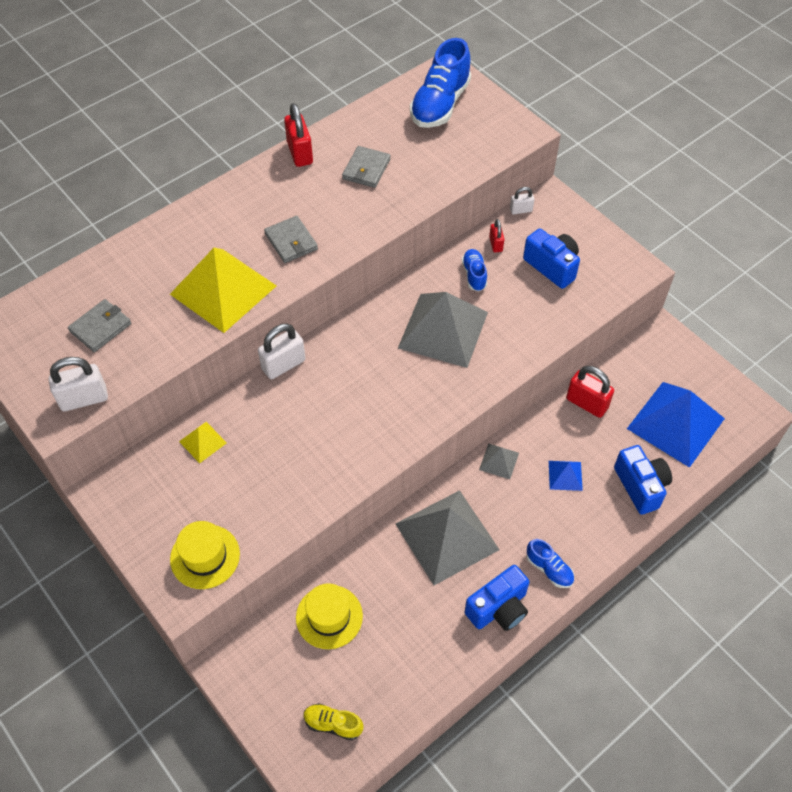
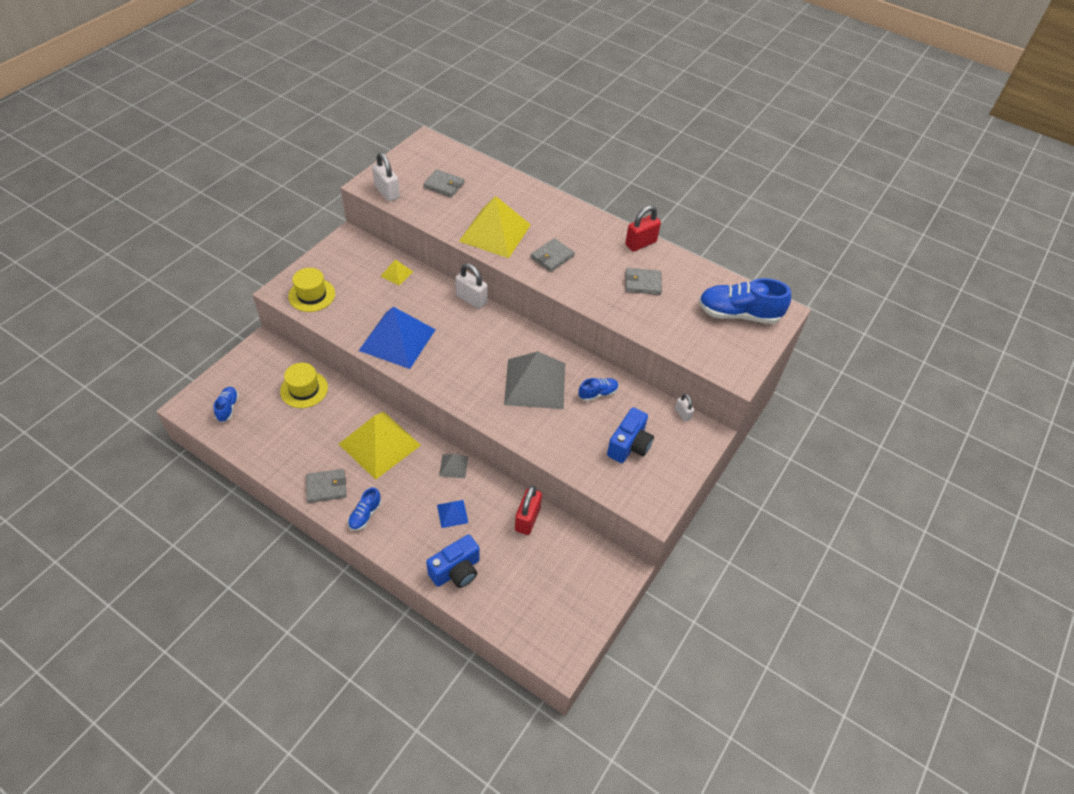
camera: 70 degrees right, 5 degrees down
(333, 724) = (228, 408): yellow shoe -> blue shoe
(447, 536) = (379, 444): grey pyramid -> yellow pyramid
(495, 244) = (636, 402): red padlock -> none
(498, 608) = (326, 487): blue camera -> grey wallet
(675, 423) = (528, 591): blue pyramid -> blue pyramid (397, 339)

